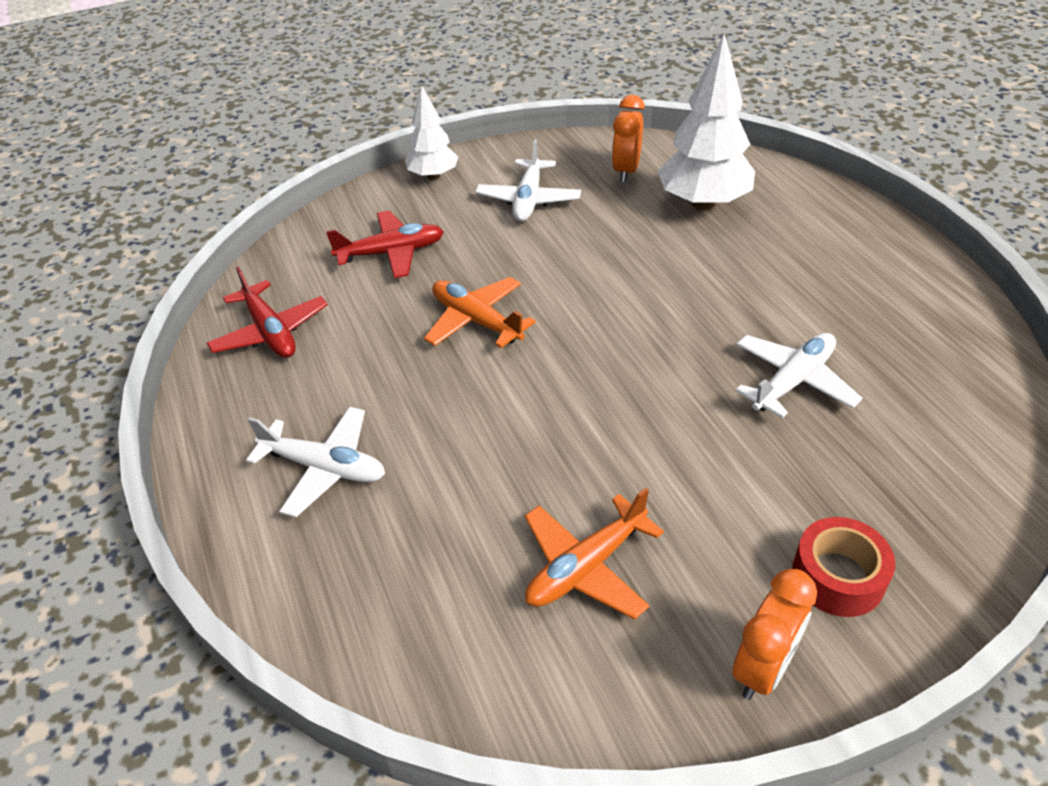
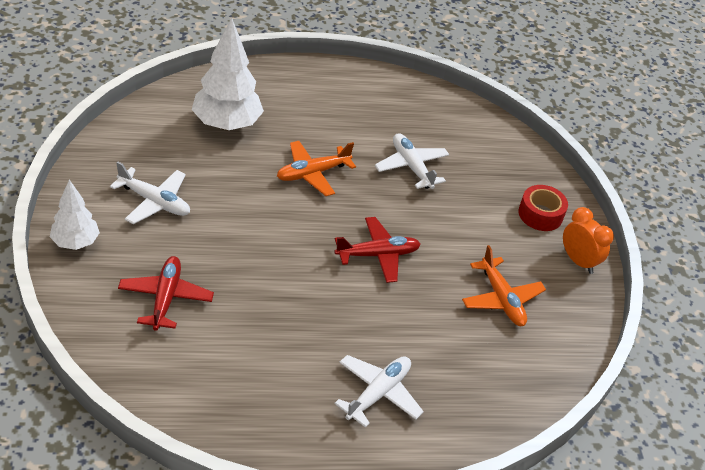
camera: 80 degrees left, 0 degrees up
(270, 332) = (218, 394): red plane -> red plane (377, 255)
(476, 321) = (278, 276): orange plane -> orange plane (312, 173)
(626, 171) = (158, 141): orange clock -> none

